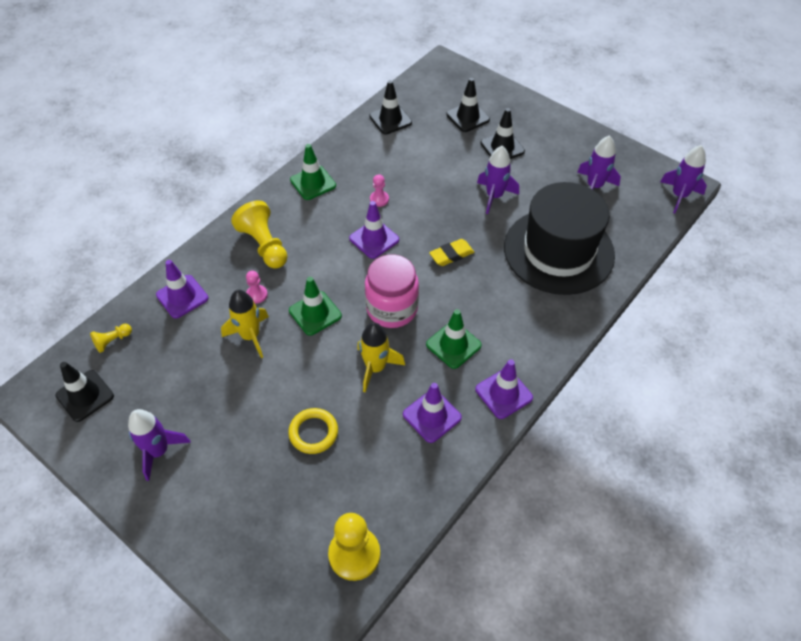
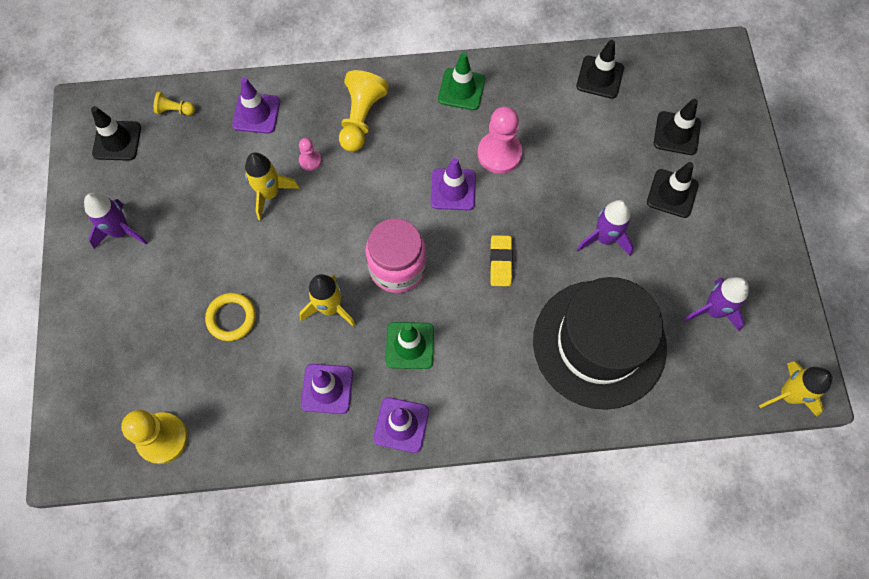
camera: 45 degrees right, 15 degrees up
(315, 313) = (335, 217): green traffic cone -> none
(379, 199) = (499, 153): pink pawn -> pink pawn, size x1.98
(451, 255) = (500, 262): yellow eraser -> yellow eraser turned 75 degrees clockwise
(679, 196) = (788, 395): purple rocket -> yellow rocket

